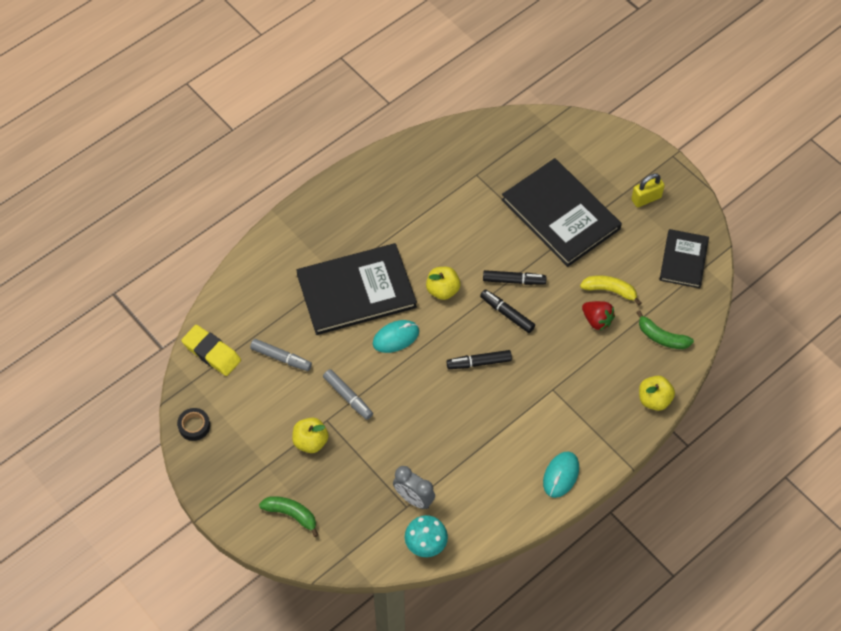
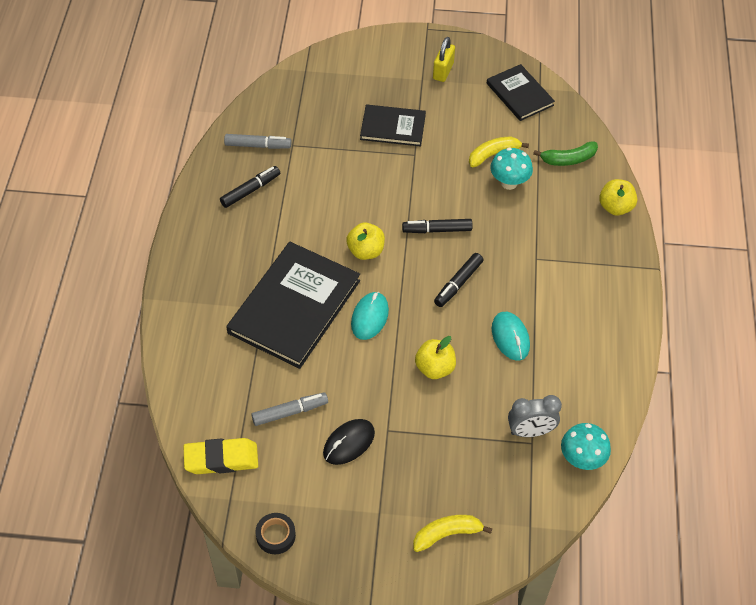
camera: 45 degrees left, 5 degrees down
(291, 514) = (447, 534): green banana -> yellow banana
(295, 407) = (349, 443): none -> black mouse
(310, 441) = (394, 459): yellow apple -> yellow apple (435, 368)
(348, 397) = (384, 396): grey marker -> grey marker (258, 145)
(514, 280) = (413, 201): black marker -> black marker (250, 190)
(560, 214) = (393, 127): black book -> black book, size x0.57
(560, 475) = (616, 317): turquoise mouse -> turquoise mouse (510, 337)
(597, 320) = (509, 183): red strawberry -> turquoise mushroom

